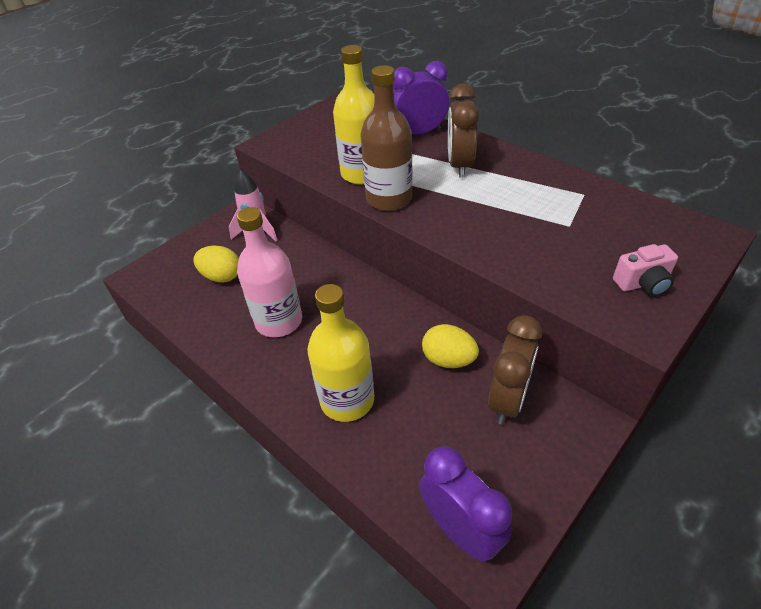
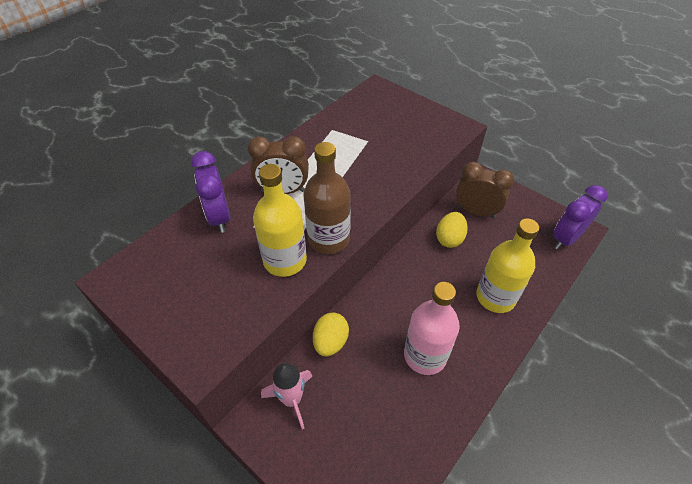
camera: 95 degrees left, 5 degrees up
(222, 276) = (367, 424): yellow egg -> yellow egg (330, 342)
(642, 284) = (423, 120): pink camera -> none

